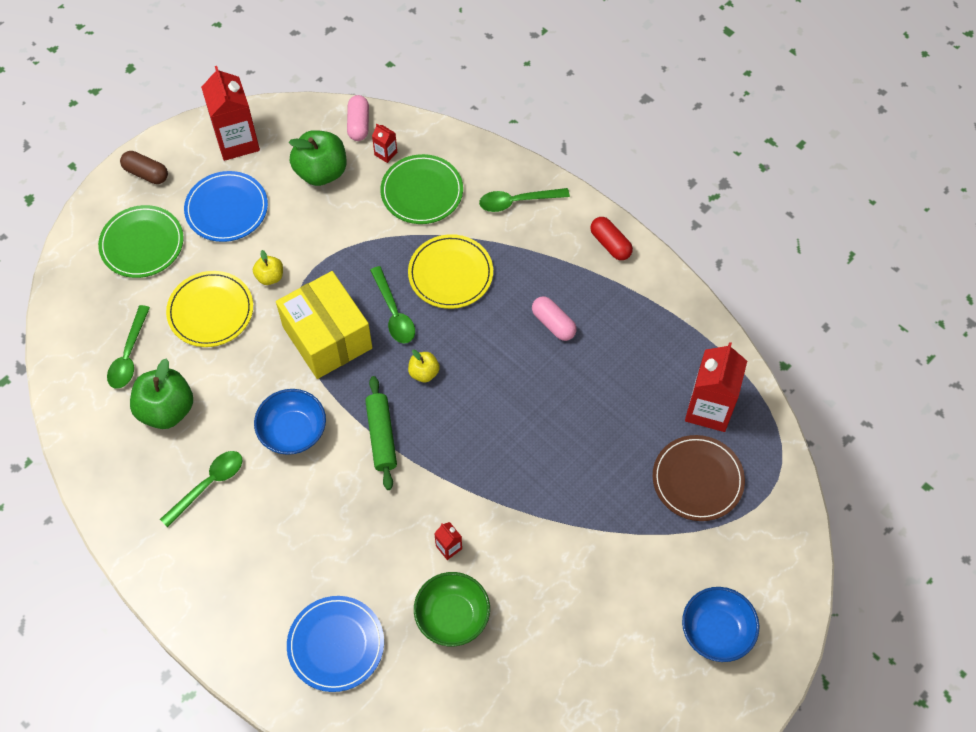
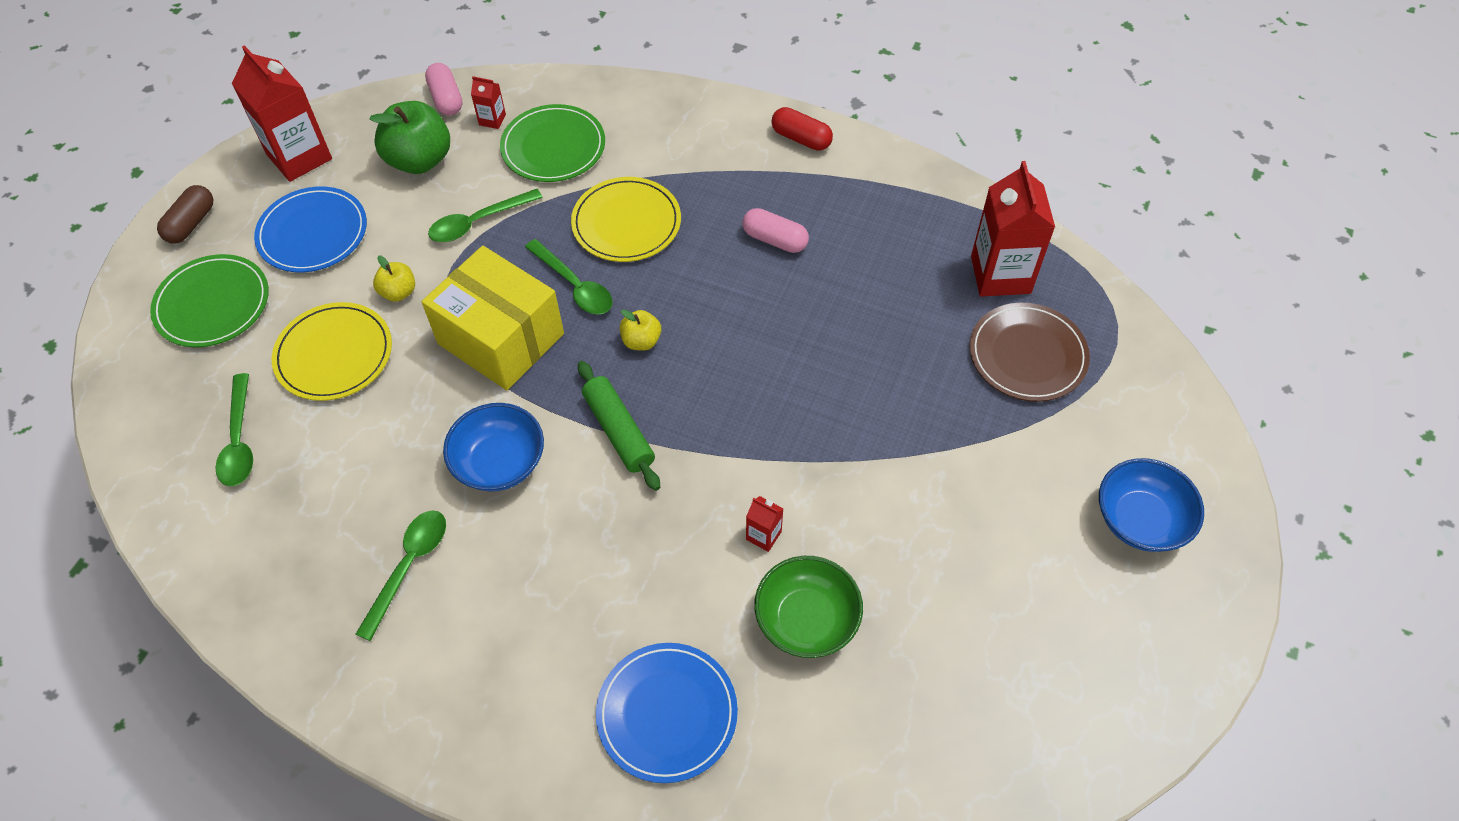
camera: 20 degrees left, 5 degrees down
(146, 173) = (191, 223): brown capsule -> brown capsule turned 75 degrees counterclockwise
(166, 409) = (316, 491): green apple -> none
(517, 201) = (672, 126): green spoon -> green spoon (478, 222)

